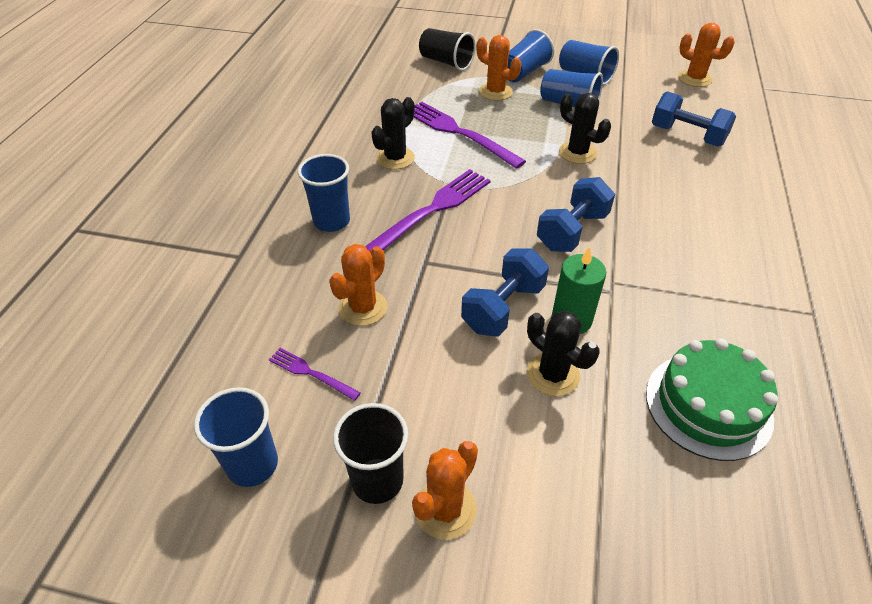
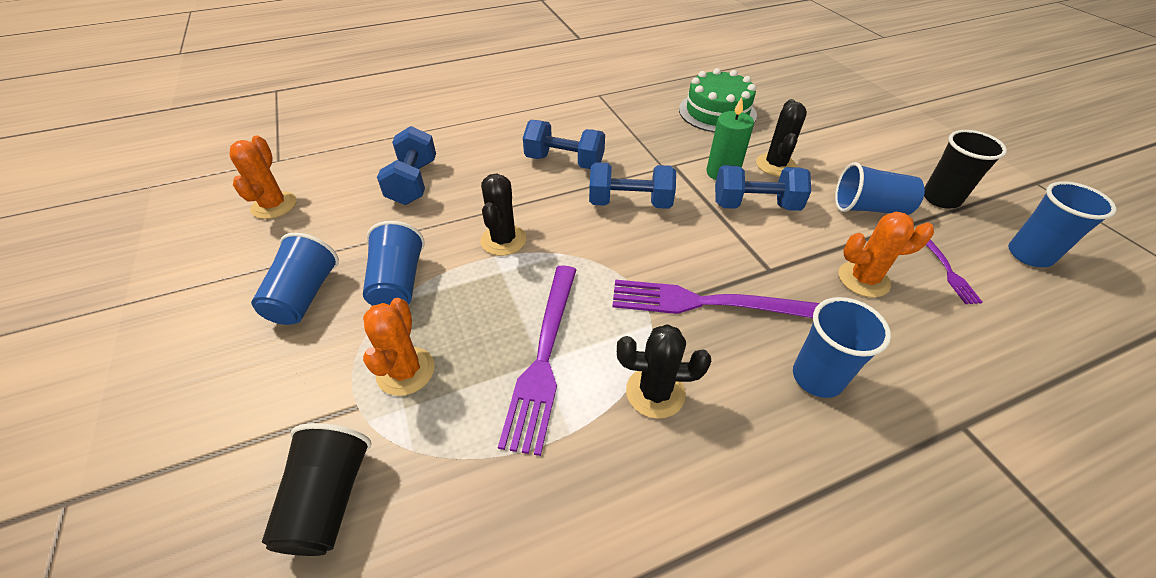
camera: 125 degrees left, 0 degrees up
(445, 509) = (909, 169): orange cactus -> none
(524, 72) = (323, 366): blue cup -> blue cup (869, 208)
(667, 222) = (564, 162): none -> blue dumbbell

